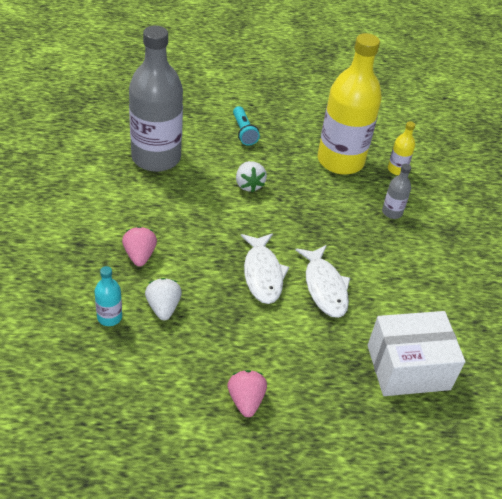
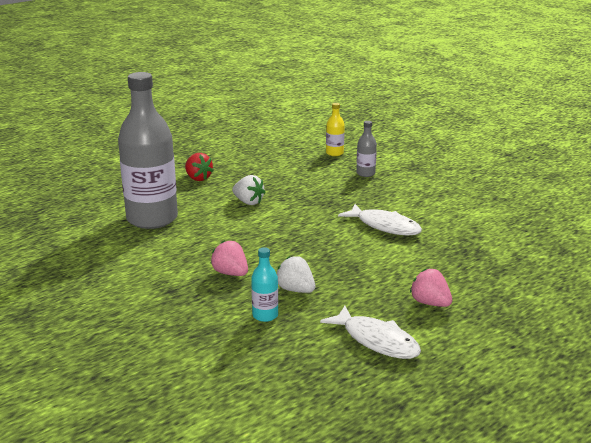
camera: 35 degrees left, 20 degrees down
(244, 132) = (198, 178): turquoise flashlight -> red strawberry
(262, 274) = (335, 239): white fish -> white fish (376, 340)
(340, 161) = (291, 164): yellow bottle -> none
(408, 367) = (494, 236): white box -> none

